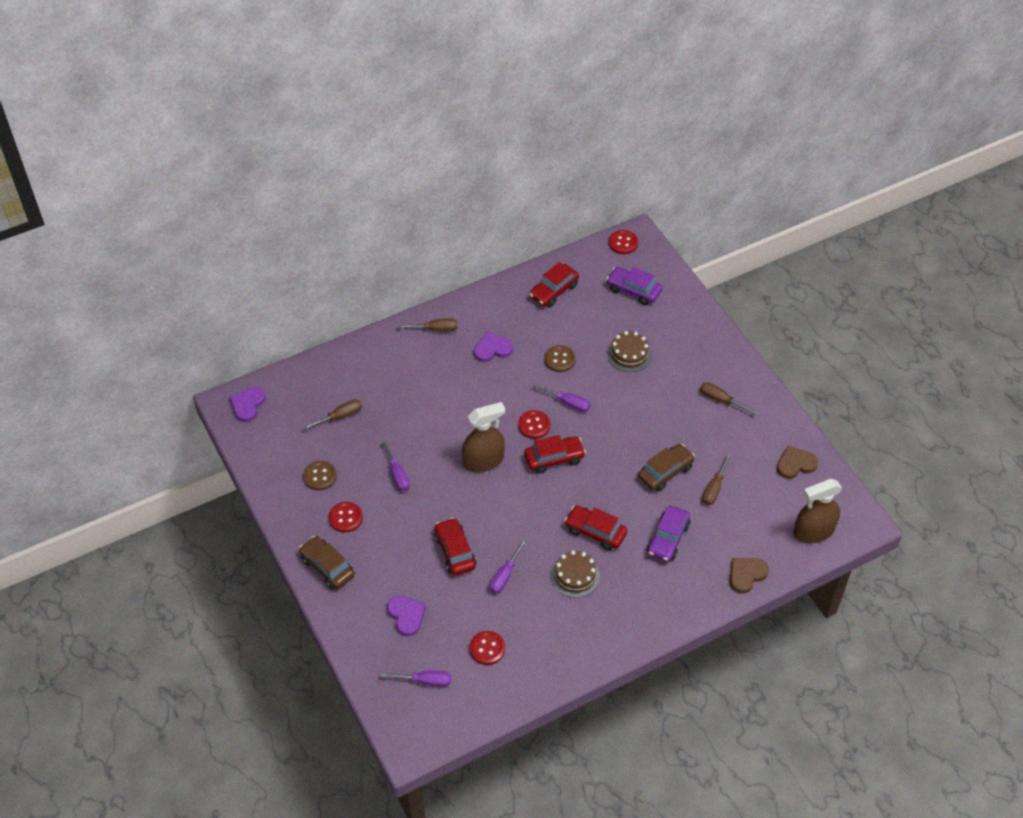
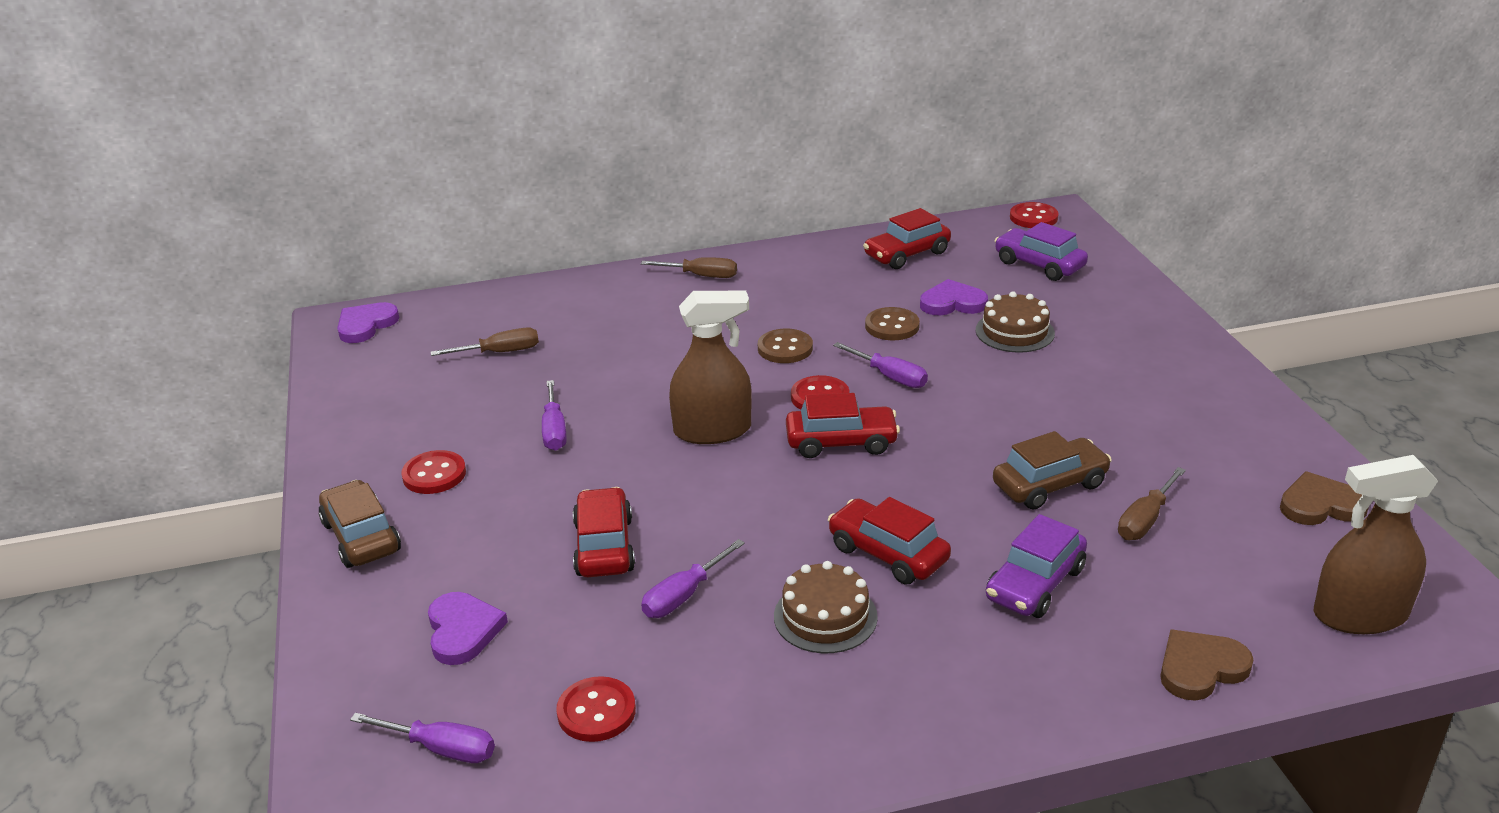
camera: 15 degrees right, 20 degrees down
(320, 476) = (424, 417): brown button -> brown button (785, 348)
(492, 349) = (783, 304): purple heart -> purple heart (952, 303)
(721, 400) = (1174, 402): brown screwdriver -> none

